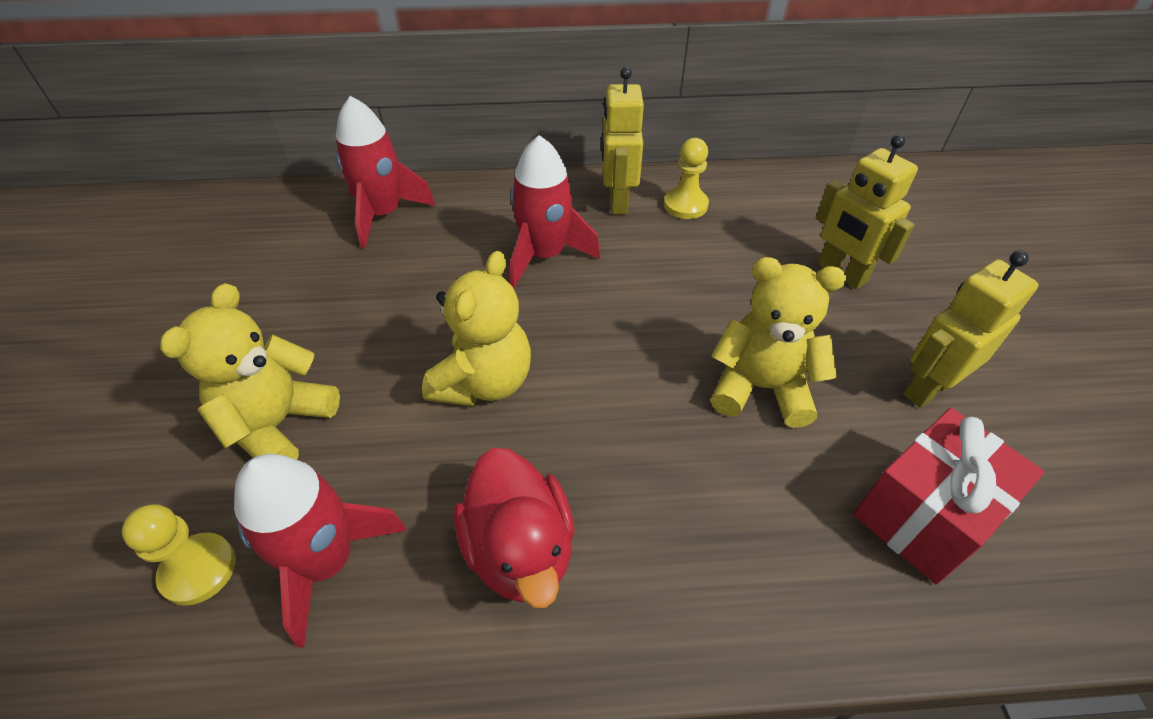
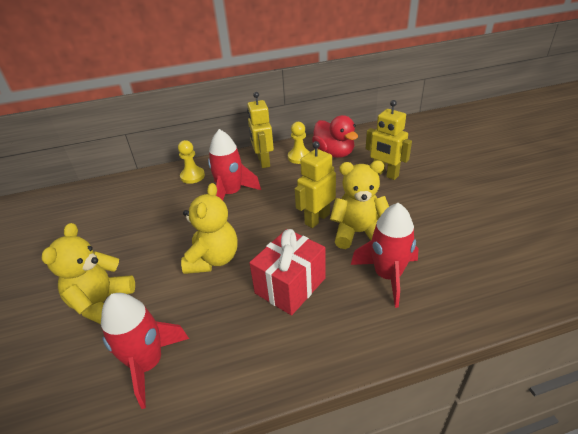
camera: 10 degrees left, 10 degrees down
(198, 570) = (74, 385): yellow pawn -> yellow pawn (192, 176)
(384, 214) = (136, 190): red rocket -> red rocket (387, 275)
(520, 549) = (253, 333): red duck -> red duck (334, 153)
(924, 515) = (451, 273): red gift -> red gift (290, 286)
(927, 388) = (439, 217): yellow robot -> yellow robot (317, 219)

